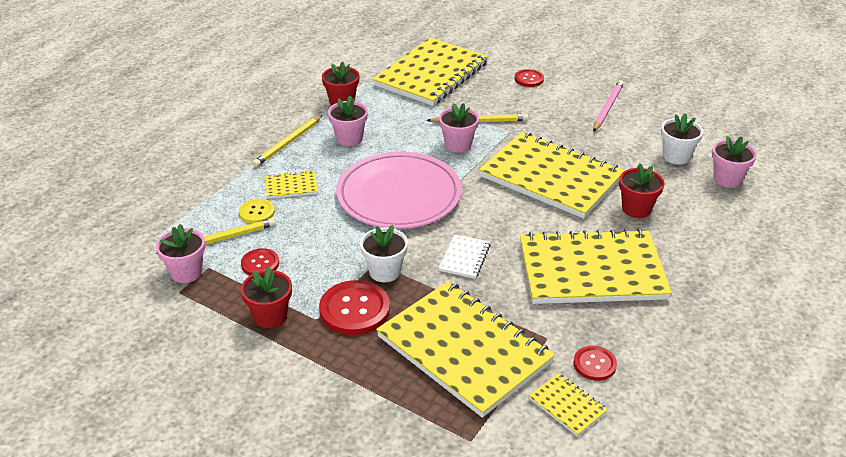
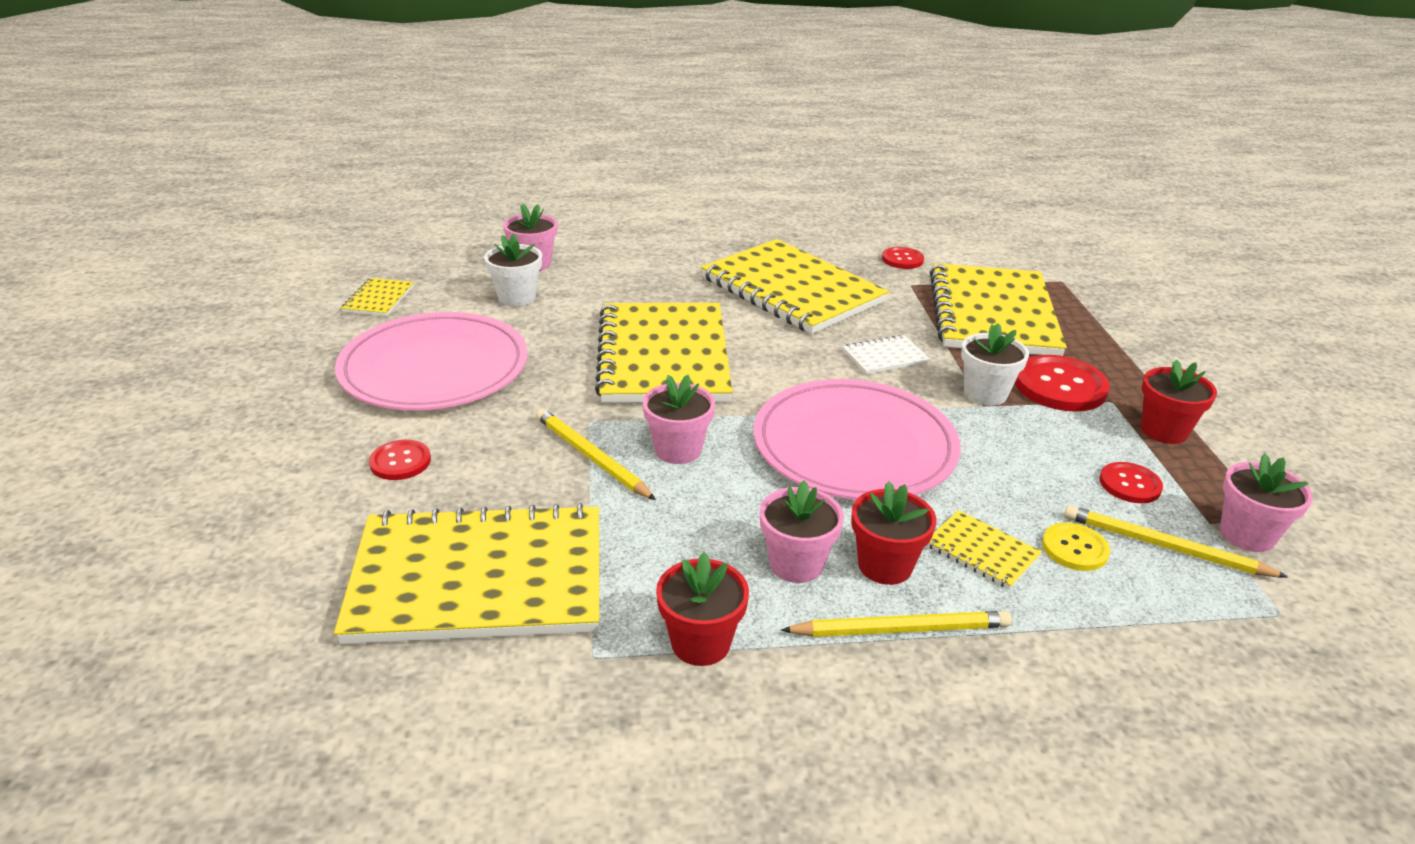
camera: 130 degrees left, 5 degrees down
(567, 405) = (961, 258): yellow notebook -> yellow notebook (378, 299)
(607, 107) = (434, 368): pink pencil -> pink plate
(636, 209) = (656, 294): red flower pot -> red flower pot (885, 566)

